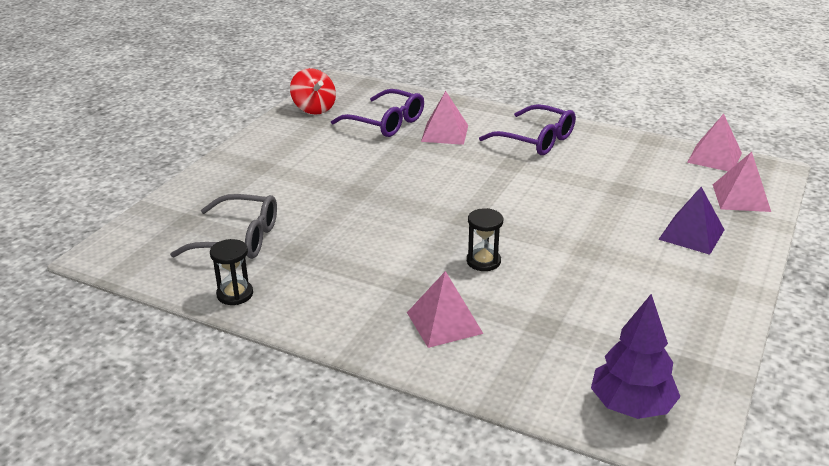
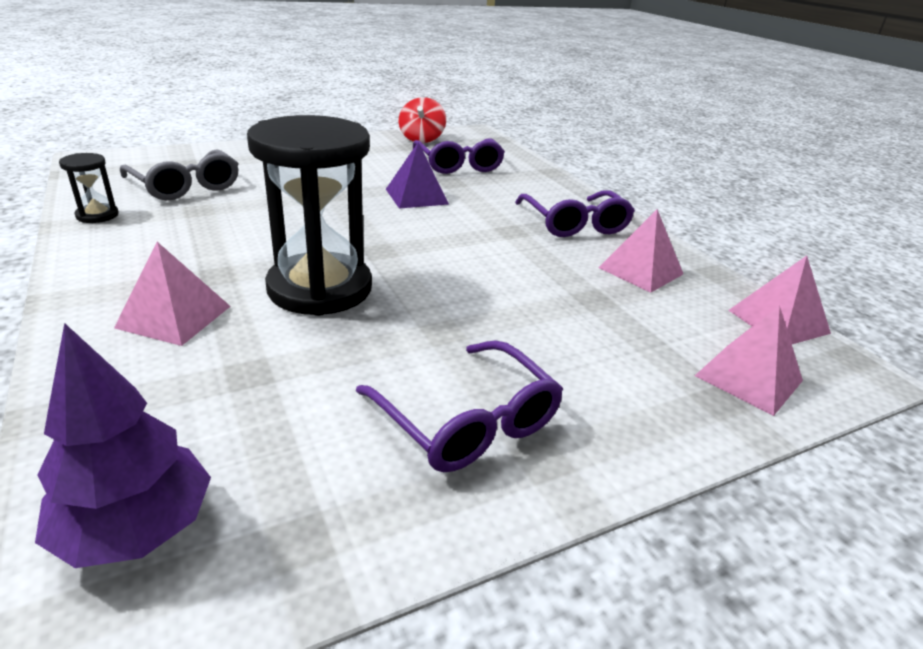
camera: 35 degrees right, 0 degrees up
(444, 133) = (495, 188): pink pyramid -> pink pyramid (640, 270)
(483, 261) = (320, 288): black hourglass -> black hourglass, size x2.32
(670, 286) = (466, 420): none -> purple glasses
(691, 234) = (602, 381): purple pyramid -> purple pyramid (416, 196)

